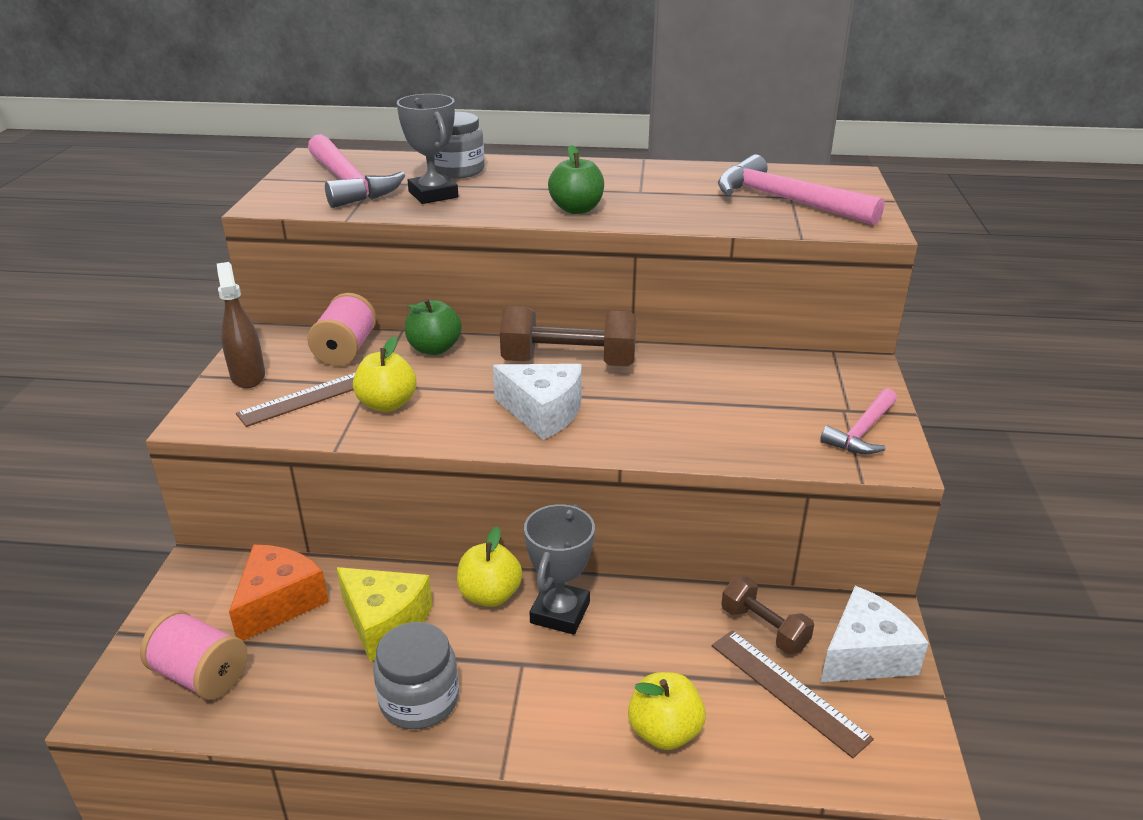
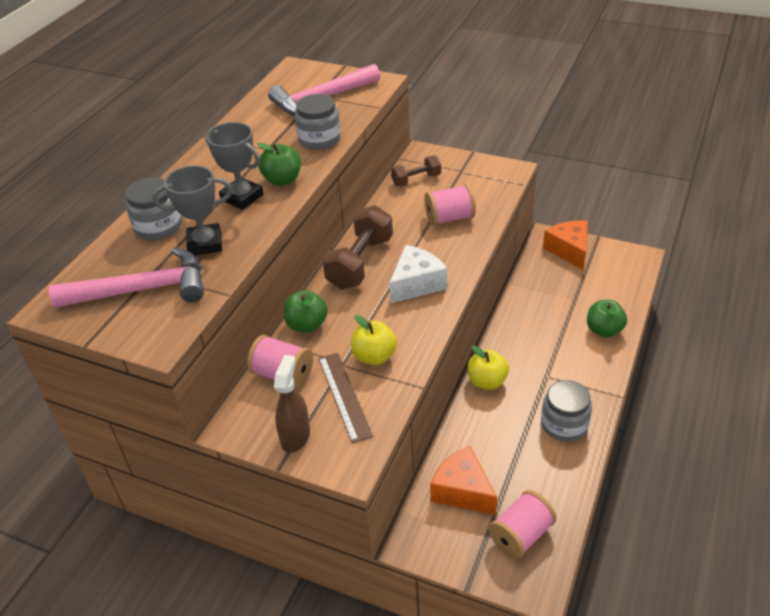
camera: 70 degrees left, 10 degrees up
(248, 376) = (295, 436): brown spray bottle -> brown spray bottle turned 105 degrees clockwise
(385, 622) = (497, 435): yellow cheese -> none
(560, 612) = (510, 353): grey trophy -> grey trophy (242, 197)
(664, 731) = (604, 330): yellow apple -> green apple
(684, 214) = (319, 139): none -> grey jar
(713, 417) = (449, 218): none -> pink spool
(764, 629) = (543, 278): brown dumbbell -> brown dumbbell (416, 180)
(788, 690) = (586, 282): brown ruler -> none
(862, 432) = (483, 172): pink hammer -> none
(865, 654) = (569, 250): white cheese -> orange cheese

